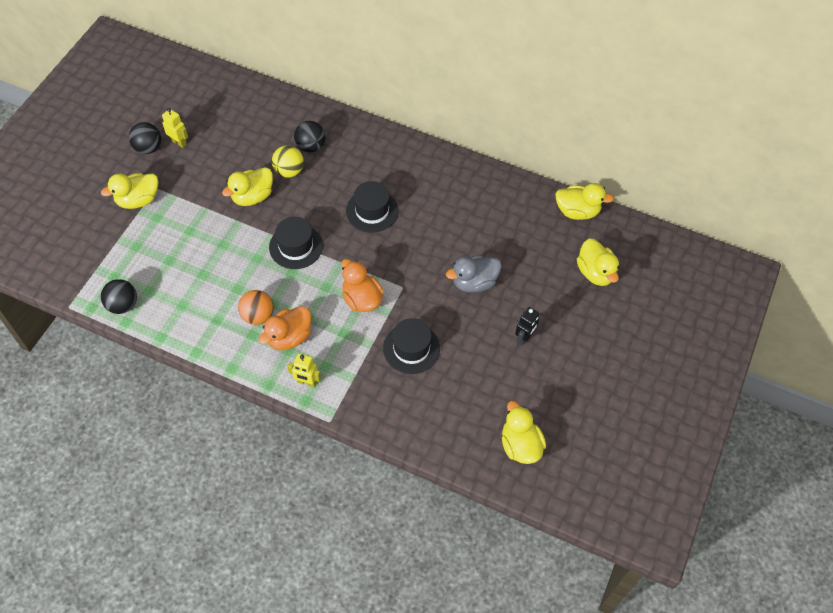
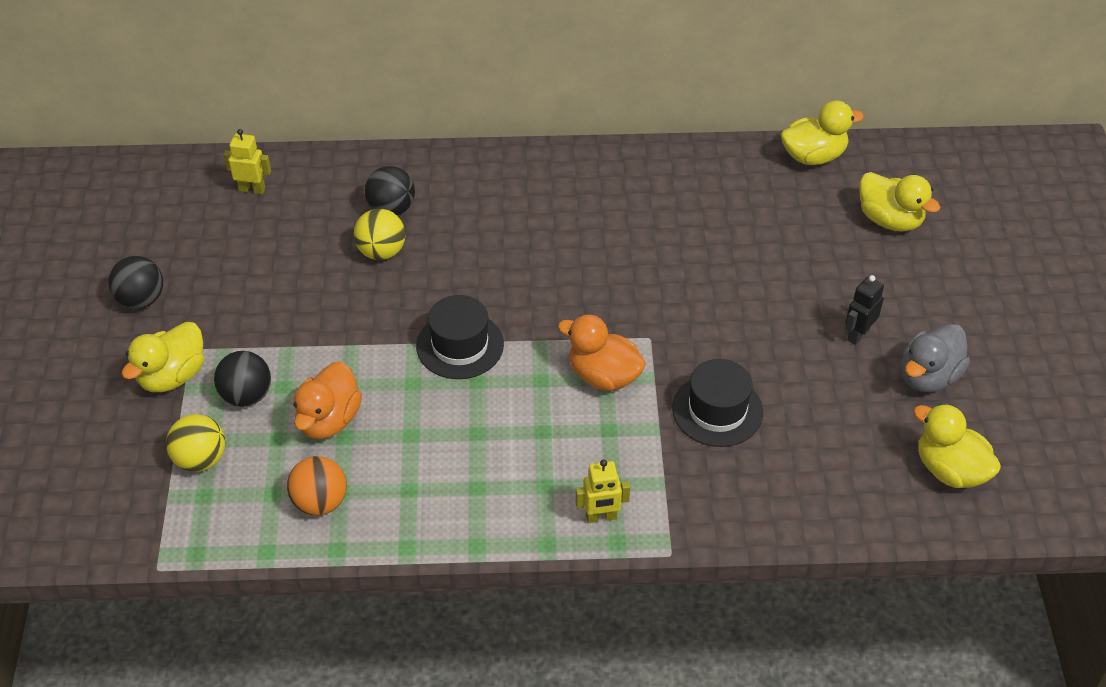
camera: 25 degrees left, 10 degrees down
(123, 305) = (246, 530): black ball -> black ball (246, 395)
(124, 255) = (200, 459): none -> yellow ball
(179, 142) = (185, 275): yellow robot -> yellow robot (252, 189)
(252, 196) = (349, 305): yellow duck -> none
(258, 315) = (467, 459): orange ball -> orange ball (320, 502)
(289, 337) = (534, 468): orange duck -> orange duck (328, 420)
(372, 211) = (538, 258): black hat -> none
(474, 282) = (742, 293): grey duck -> grey duck (928, 376)
(524, 338) = (858, 334): black robot -> black robot turned 150 degrees counterclockwise

